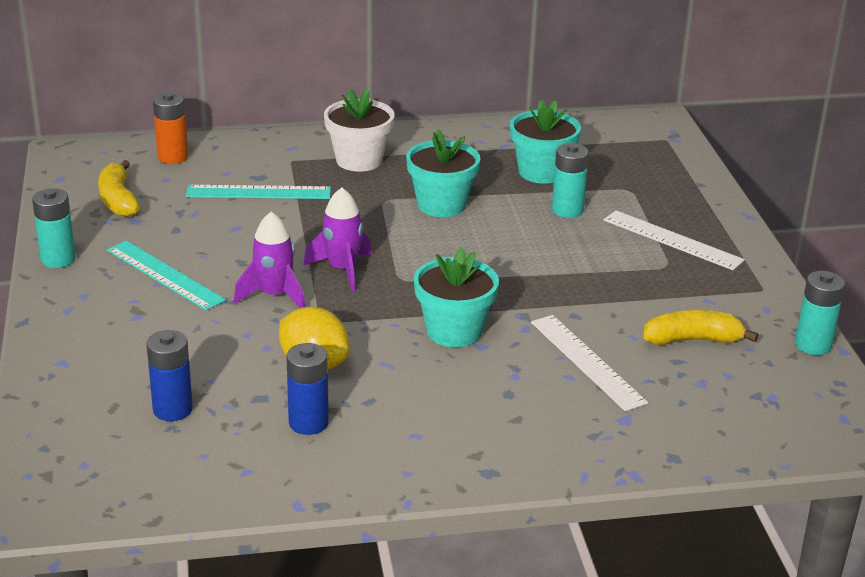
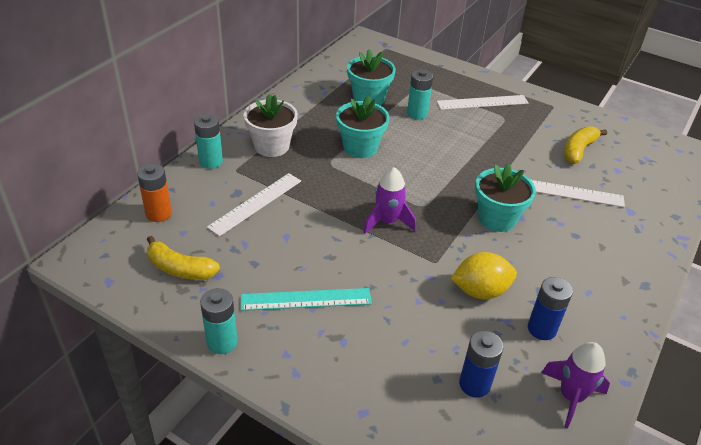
camera: 50 degrees left, 10 degrees up
(258, 192) = (256, 203): turquoise ruler -> white ruler
(274, 295) = (386, 265): purple rocket -> purple rocket (571, 396)
(813, 345) = (613, 122): turquoise battery -> turquoise battery (211, 161)

